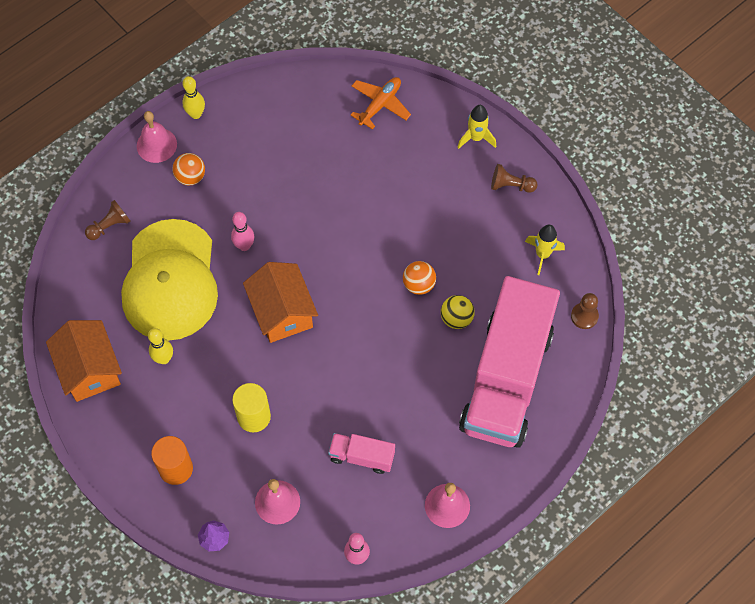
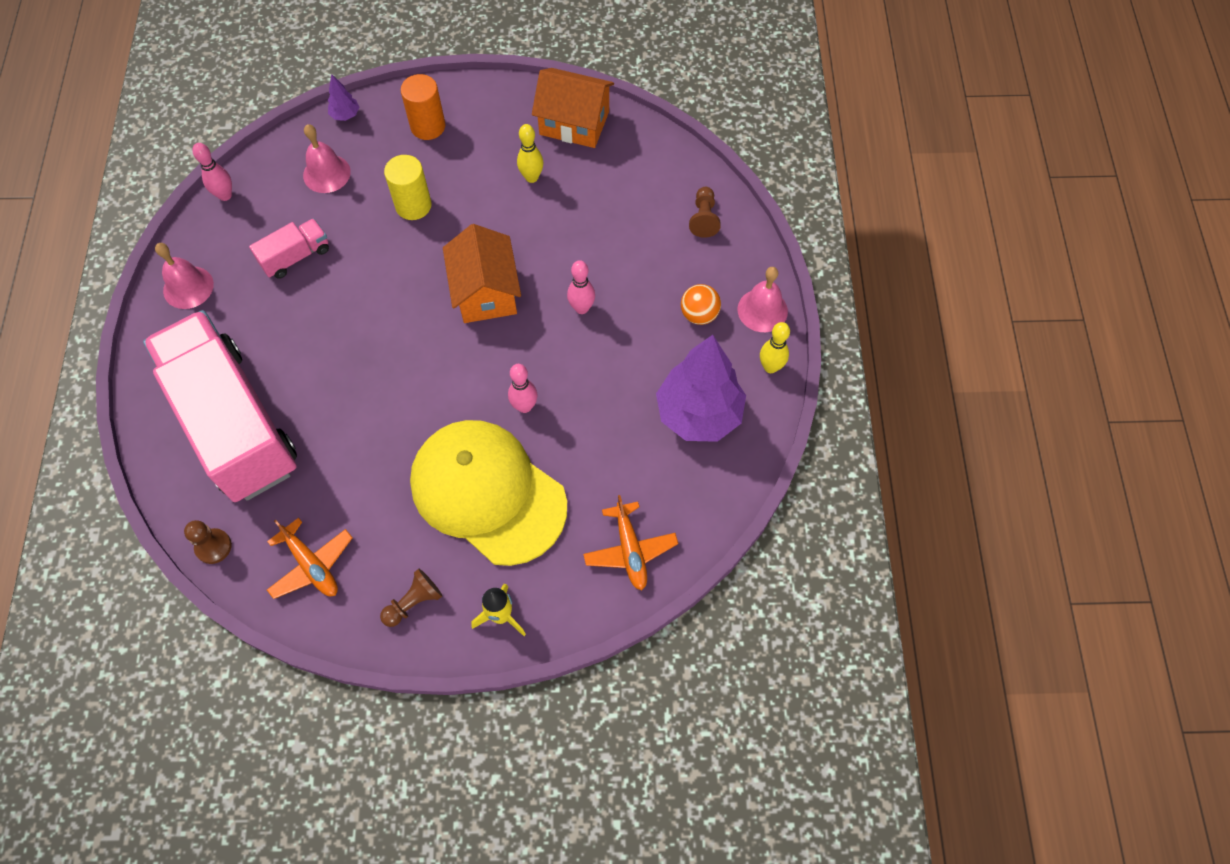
camera: 130 degrees right, 0 degrees up
(170, 281) = (602, 228): yellow cap -> yellow cap (488, 493)
(263, 129) = (698, 414): none -> purple tree
(282, 312) = (485, 292): orange house -> orange house turned 60 degrees clockwise
(342, 224) = (524, 406): none -> pink bowling pin
(418, 284) = (397, 423): orange ball -> none
(456, 318) = (332, 429): yellow ball -> none
(542, 255) = (311, 565): yellow rocket -> orange plane

